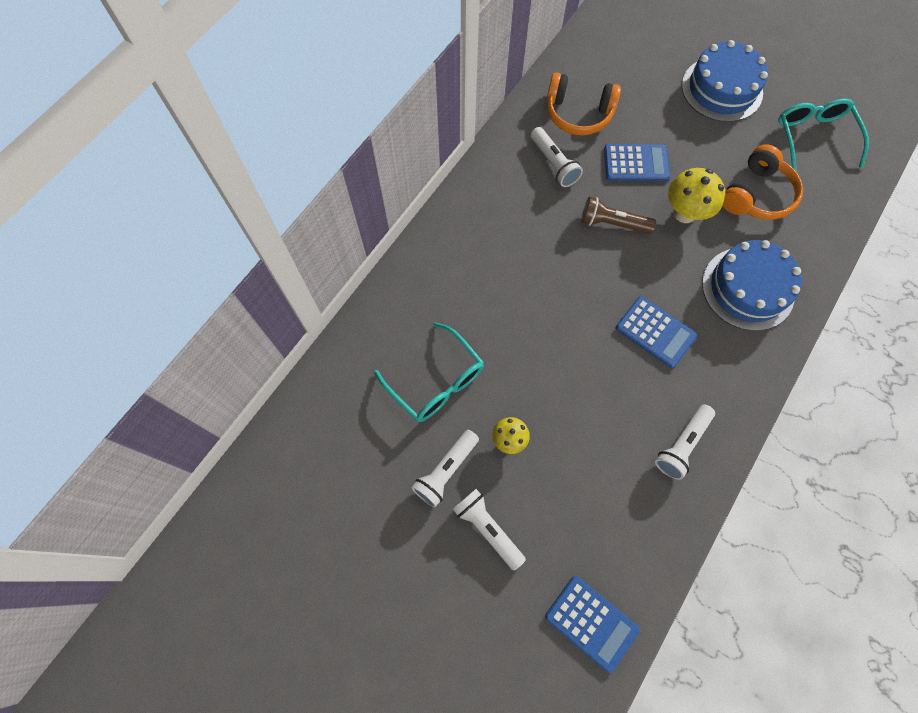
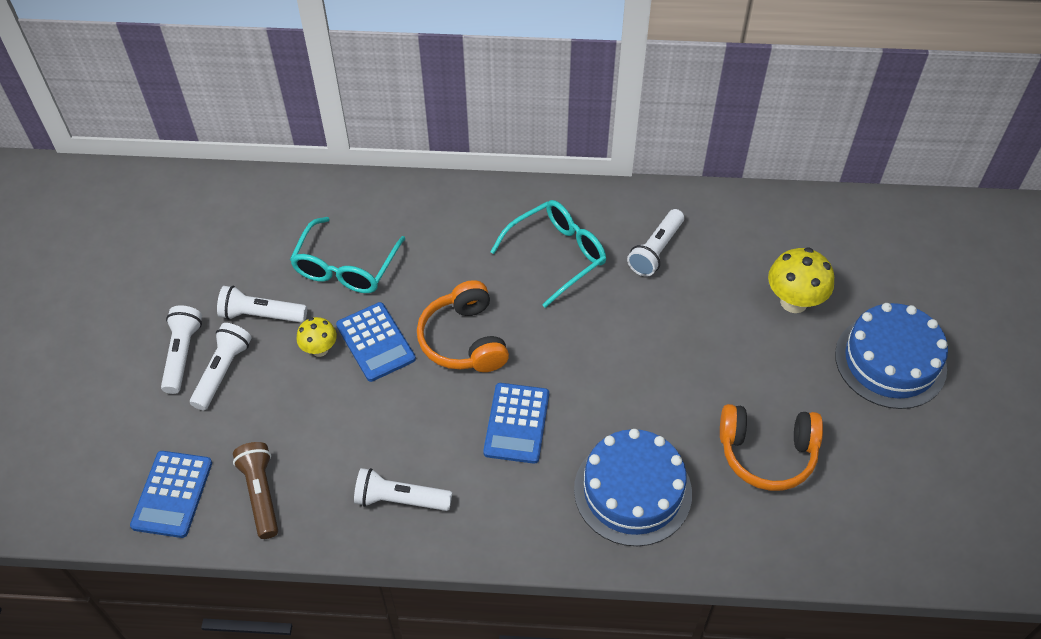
camera: 60 degrees right, 15 degrees down
(449, 555) = (182, 354): none -> white flashlight
(578, 114) = (737, 244): orange headphones -> orange headphones (464, 340)
(612, 223) = (621, 331): brown flashlight -> brown flashlight (261, 494)
(636, 163) = (715, 321): blue calculator -> blue calculator (375, 342)
(684, 213) = (686, 392): yellow mushroom -> yellow mushroom (793, 302)
(813, 138) = (901, 483): turquoise glasses -> turquoise glasses (557, 255)

